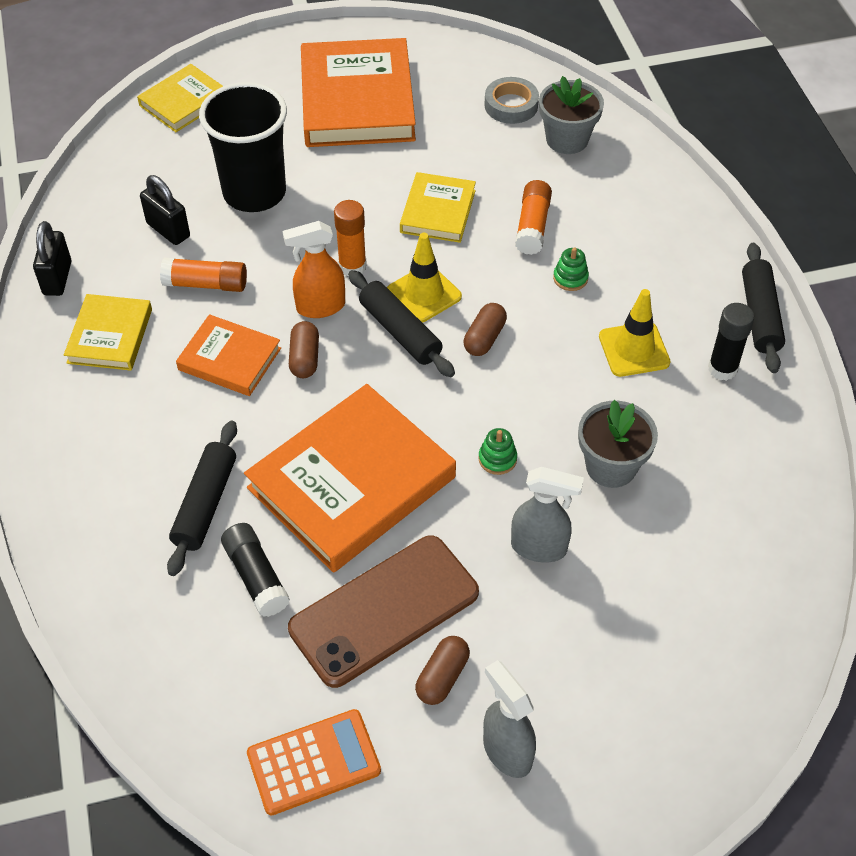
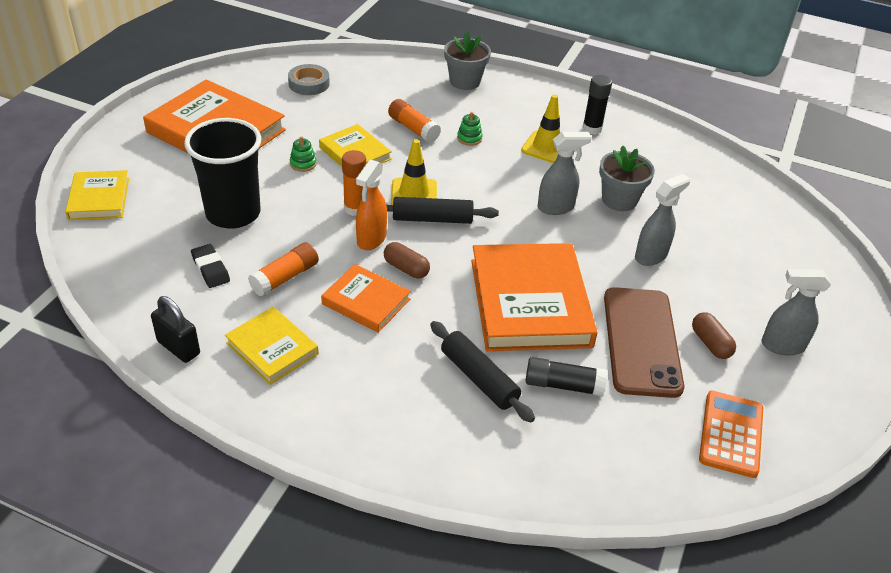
camera: 55 degrees left, 10 degrees down
(168, 230) = (210, 269): black padlock -> black eraser
(229, 359) = (366, 301): orange book -> orange book turned 60 degrees clockwise
(484, 338) = (476, 191): brown capsule -> none
(497, 459) = (572, 236): green stacking toy -> green stacking toy (303, 164)
(532, 418) = (556, 207): none -> grey spray bottle
(567, 139) = (364, 82): grey flower pot -> grey flower pot (465, 81)
(760, 315) = (569, 98): black rolling pin -> none

